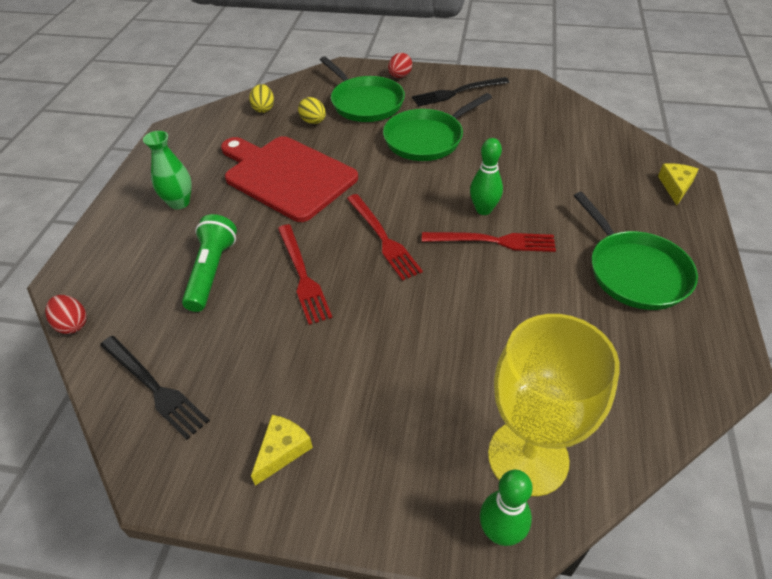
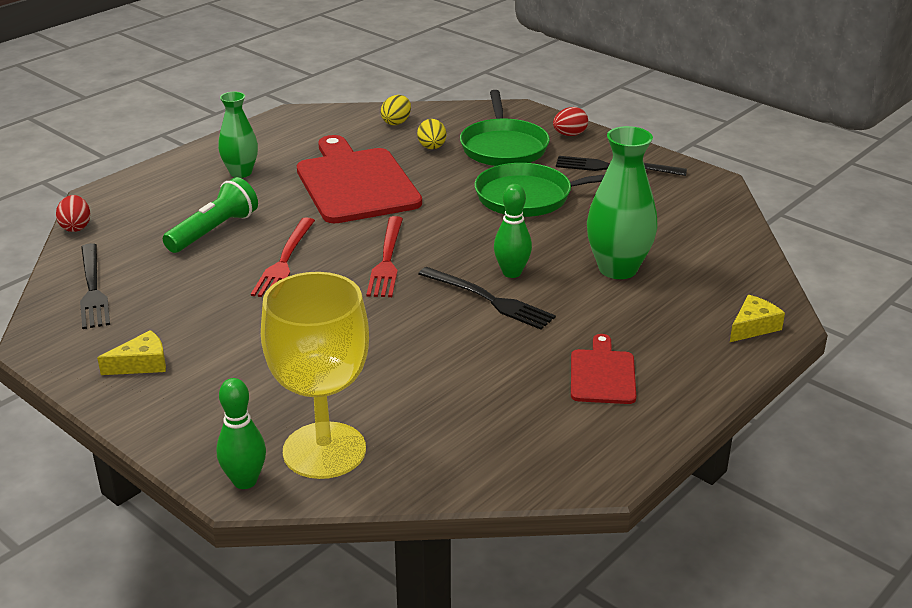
camera: 30 degrees right, 15 degrees down
(493, 241) = (489, 299): red fork -> black fork
(547, 175) = (618, 269): none -> green vase
(635, 272) = (602, 374): green pan -> red cutting board

